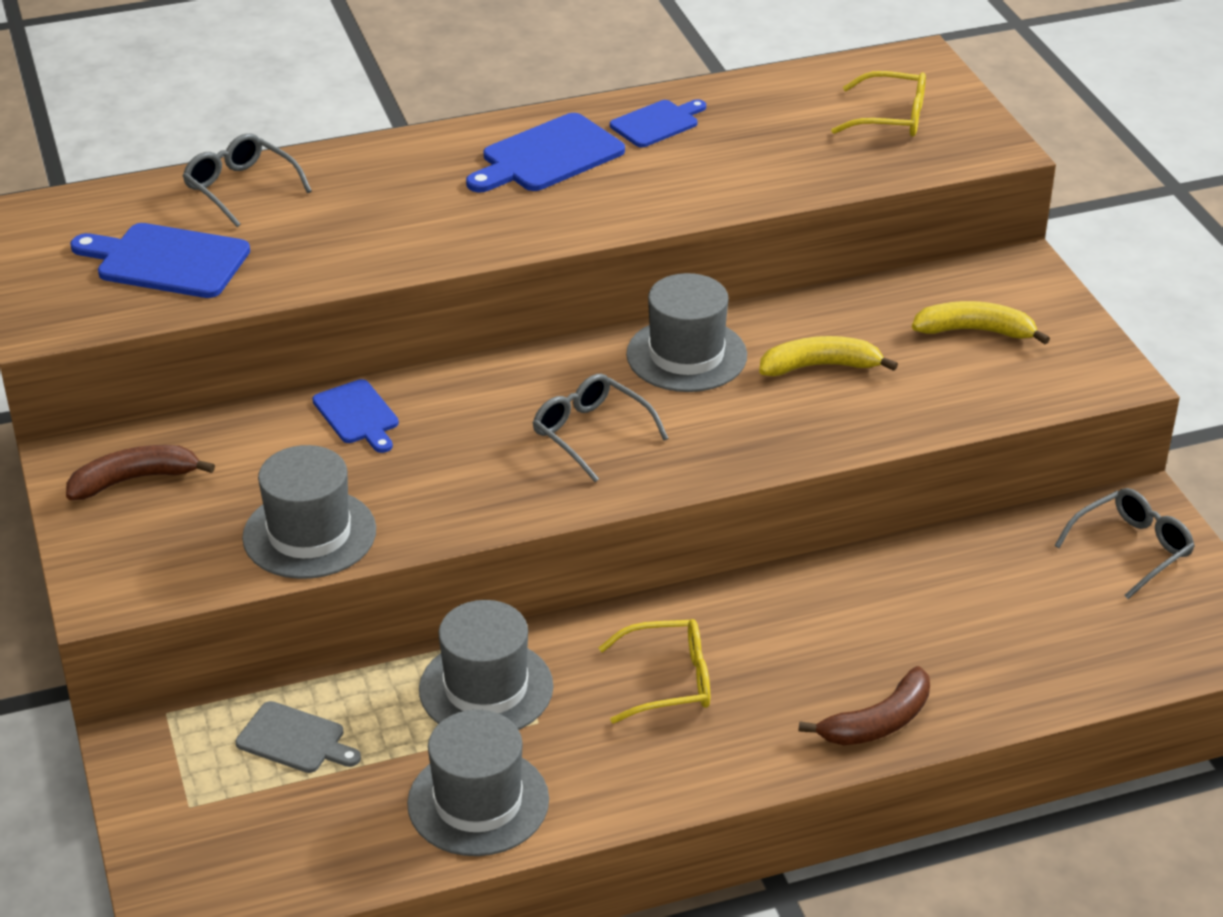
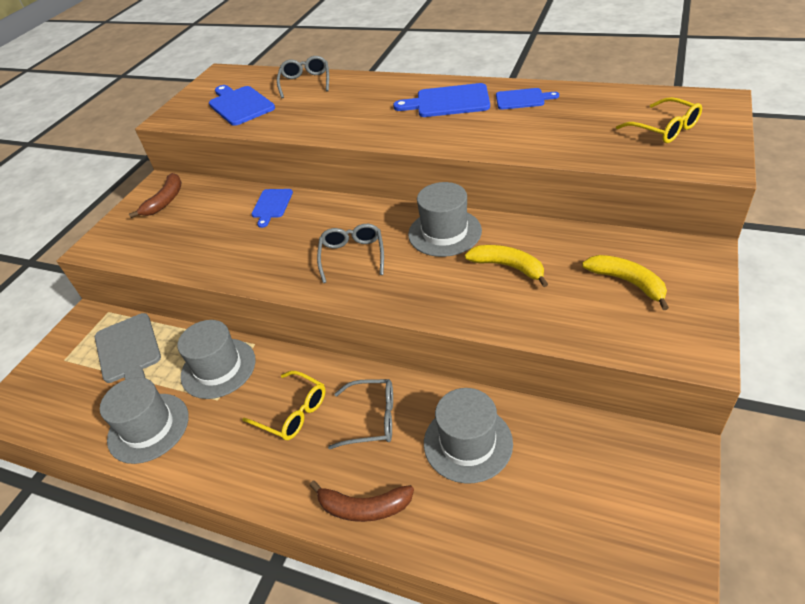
camera: 45 degrees right, 5 degrees up
(134, 480) = (165, 201): brown banana -> brown banana turned 90 degrees clockwise
(295, 739) = (128, 350): grey cutting board -> grey cutting board, size x1.58
(309, 534) = (187, 253): grey hat -> grey hat (467, 443)
(1131, 549) = (641, 481): grey glasses -> grey glasses (372, 419)

